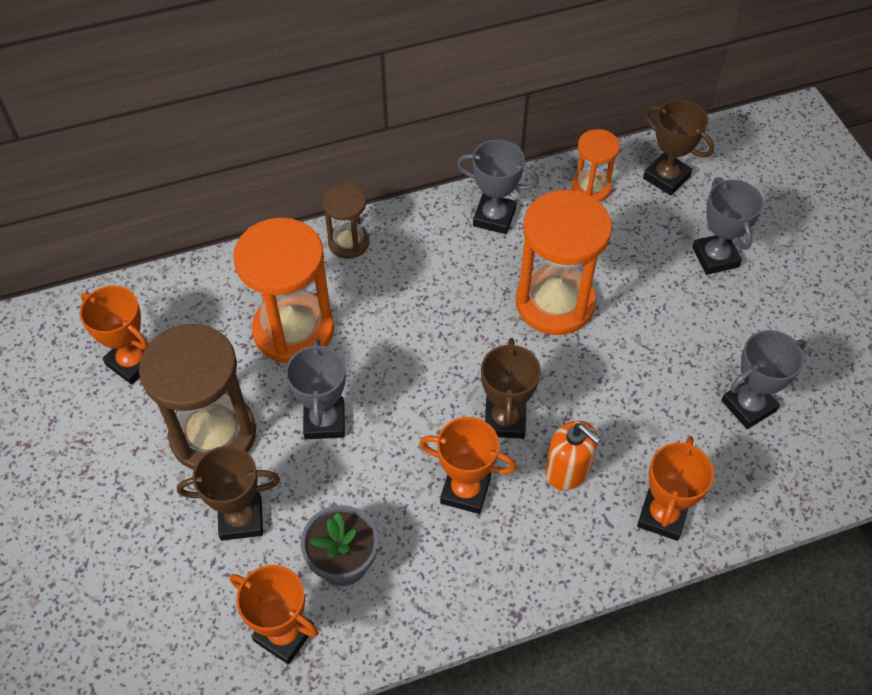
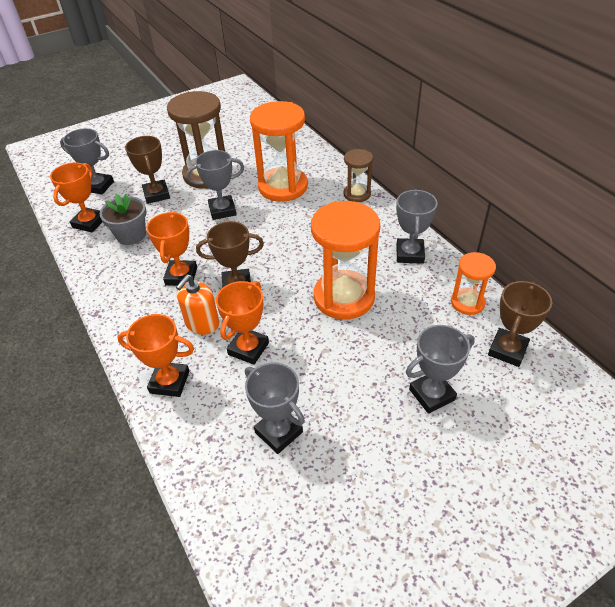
camera: 80 degrees right, 10 degrees down
(132, 362) = (247, 140): orange trophy -> orange trophy (248, 348)
(172, 622) = (98, 186): none -> grey trophy

